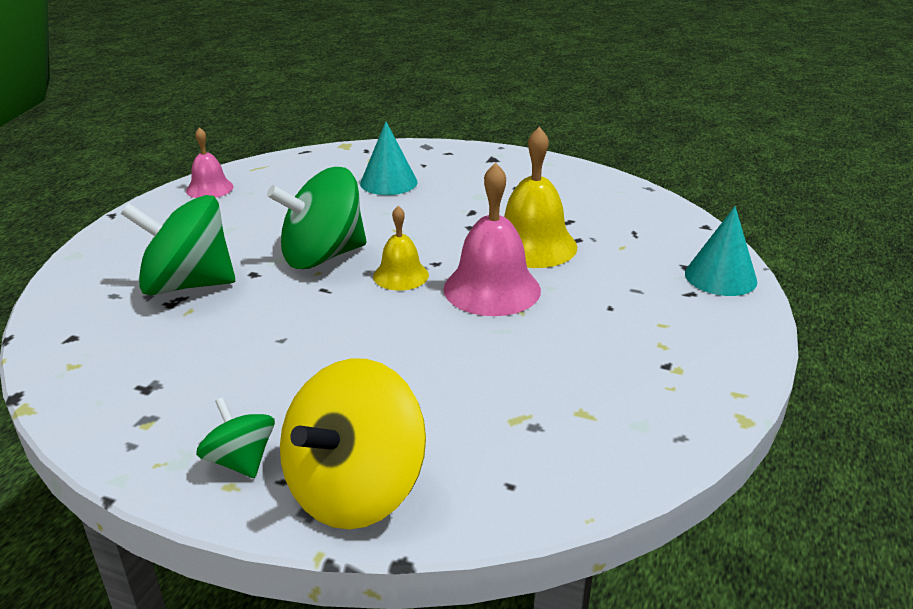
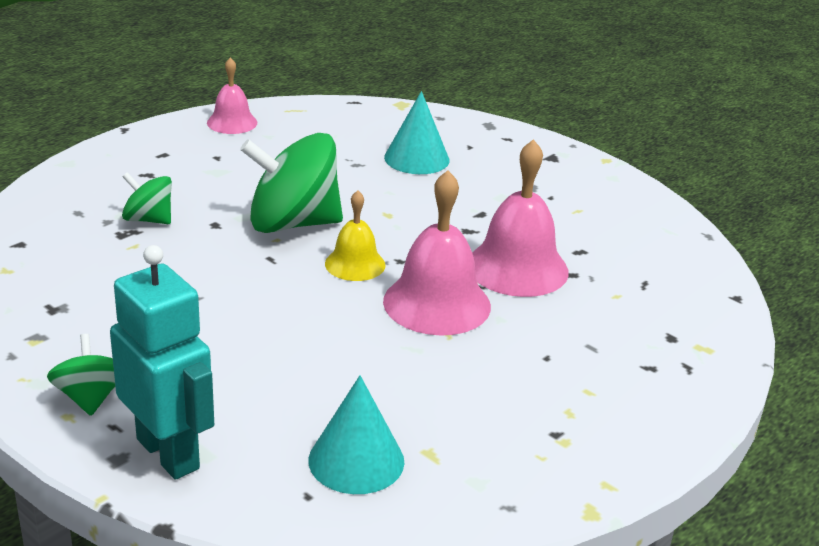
camera: 20 degrees right, 0 degrees up
(188, 285) = (148, 219): green spinning top -> green spinning top, size x0.52
(355, 489) = (169, 453): yellow spinning top -> turquoise robot
(532, 245) = (517, 268): yellow bell -> pink bell
(720, 277) = (701, 359): turquoise cone -> turquoise cone (356, 460)

